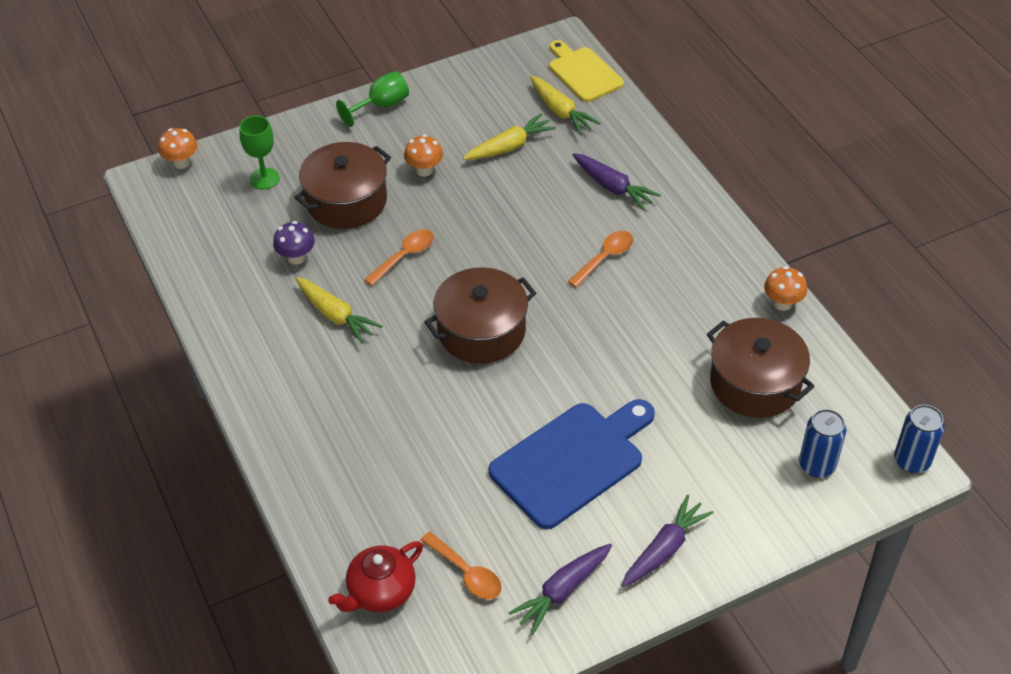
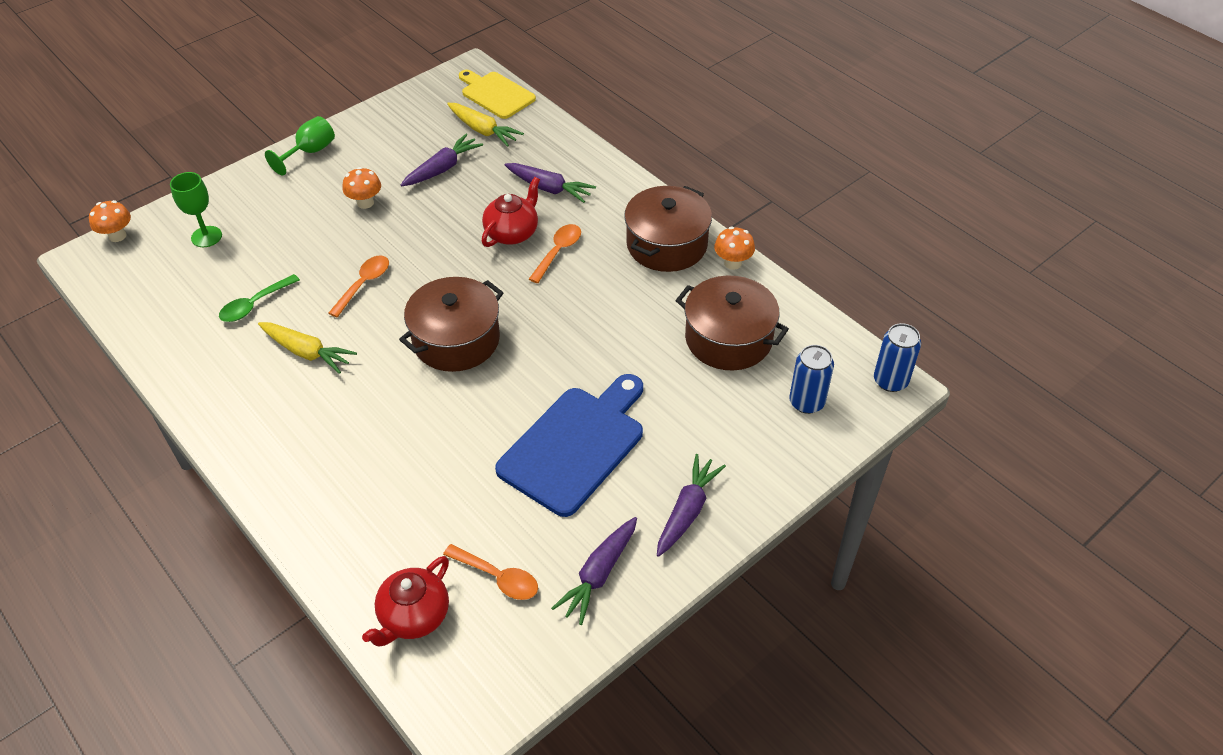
camera: 15 degrees left, 0 degrees up
(296, 257) = (254, 304): purple mushroom -> green spoon
(346, 201) = (294, 243): brown pot -> brown pot (666, 244)
(510, 146) = (443, 168): yellow carrot -> purple carrot
(564, 229) = (512, 233): none -> red teapot

